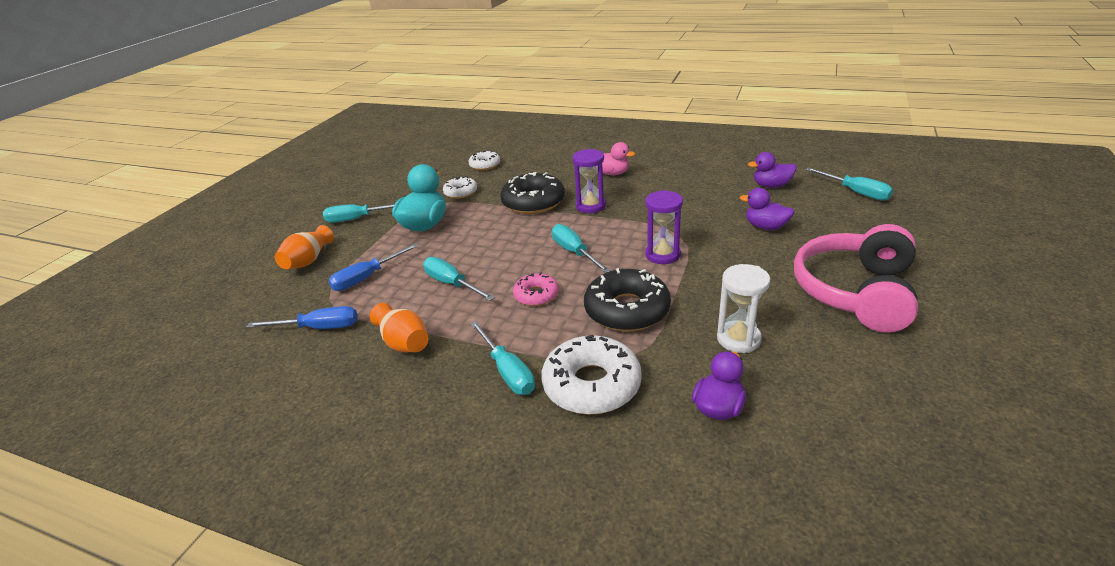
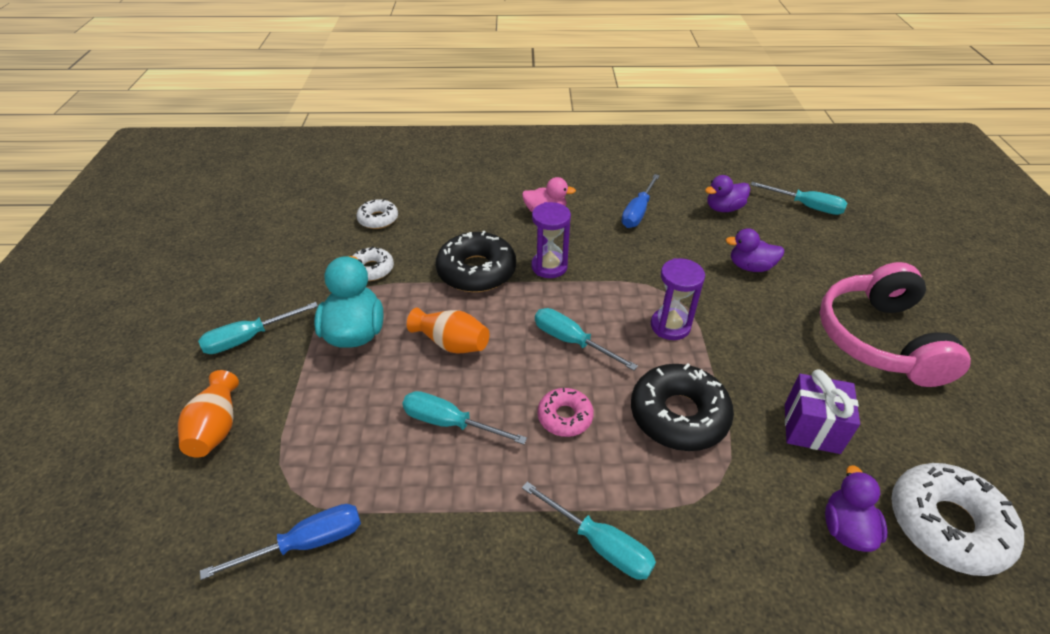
camera: 25 degrees left, 10 degrees up
(367, 277) = (325, 438): blue screwdriver -> blue screwdriver (638, 212)
(404, 342) = (443, 535): orange vase -> orange vase (452, 343)
(591, 385) = (704, 535): white donut -> white donut (946, 525)
(738, 339) = (811, 428): white hourglass -> purple gift

